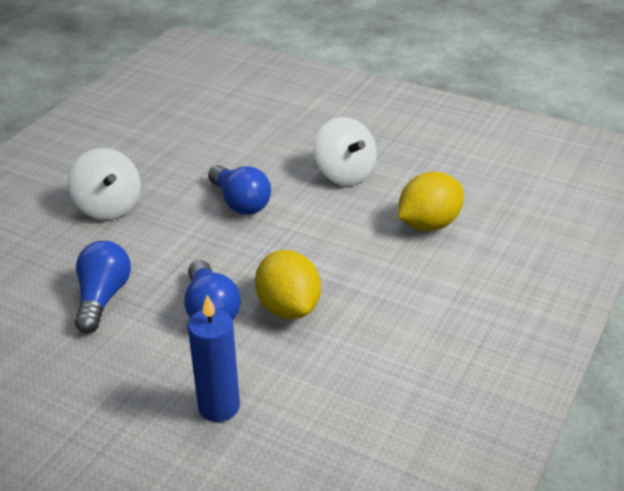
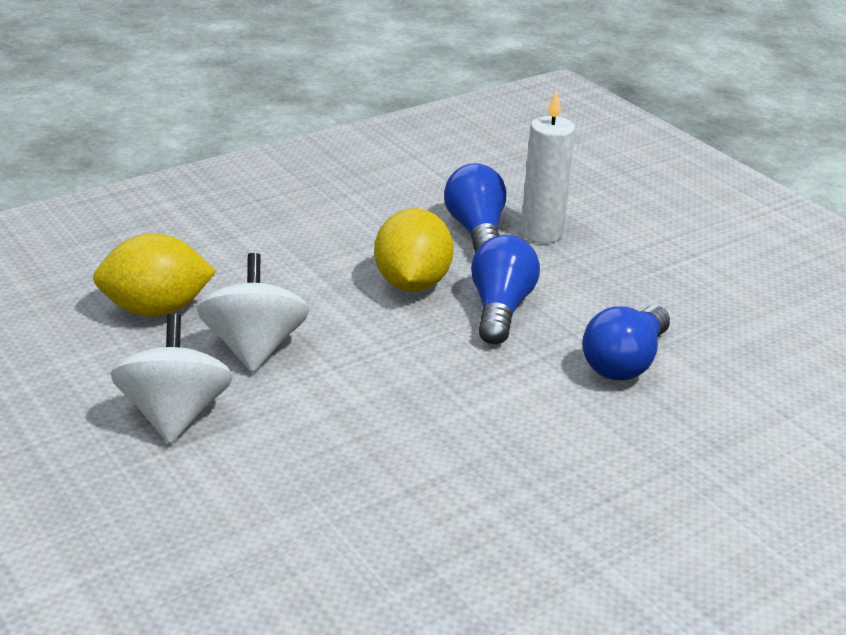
camera: 155 degrees left, 5 degrees down
(108, 207) = (574, 492): white spinning top -> white spinning top (254, 348)
(219, 407) = (541, 233): blue candle -> white candle
(240, 202) = (368, 425): blue light bulb -> blue light bulb (476, 231)

